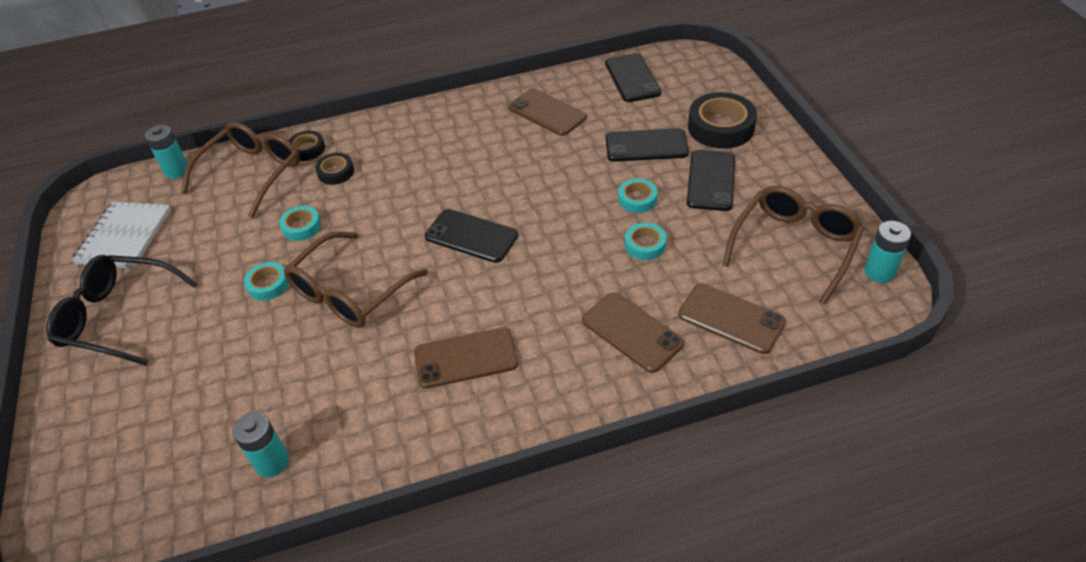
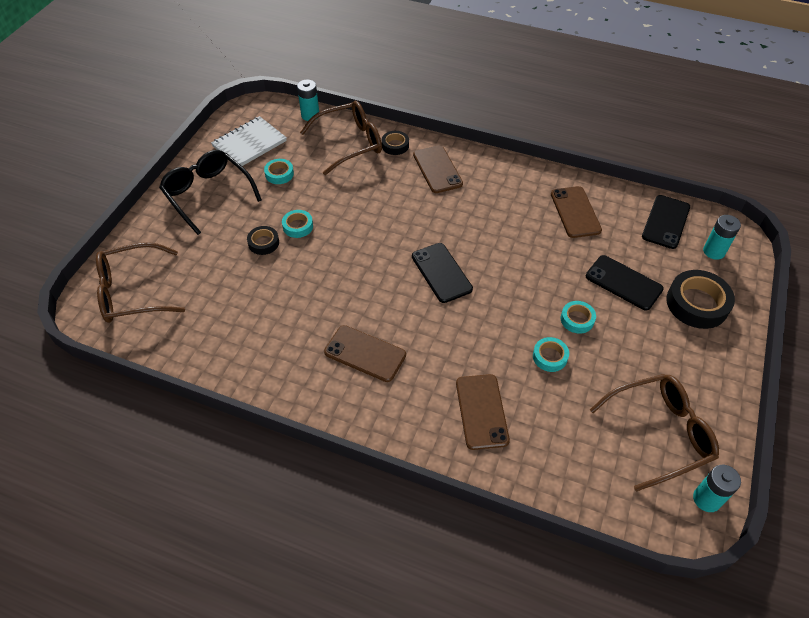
camera: 35 degrees right, 5 degrees up
(272, 462) = (211, 340): turquoise battery -> turquoise battery (713, 251)
(301, 227) = (347, 199): turquoise tape -> turquoise tape (279, 174)
(336, 172) = (398, 173): black tape -> black tape (263, 243)
(349, 292) = (337, 262): brown glasses -> brown glasses (133, 292)
(711, 180) = (646, 341): black phone -> none
(731, 318) = (558, 451): brown phone -> brown phone (437, 169)

